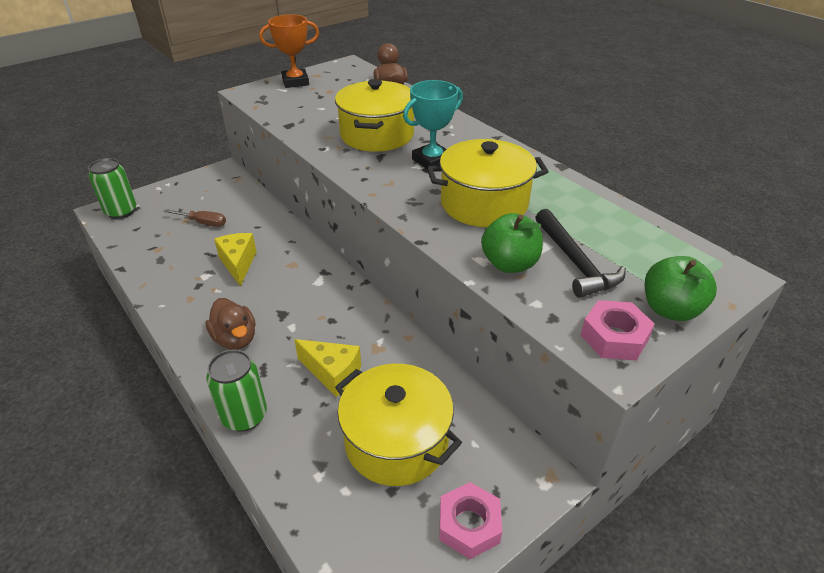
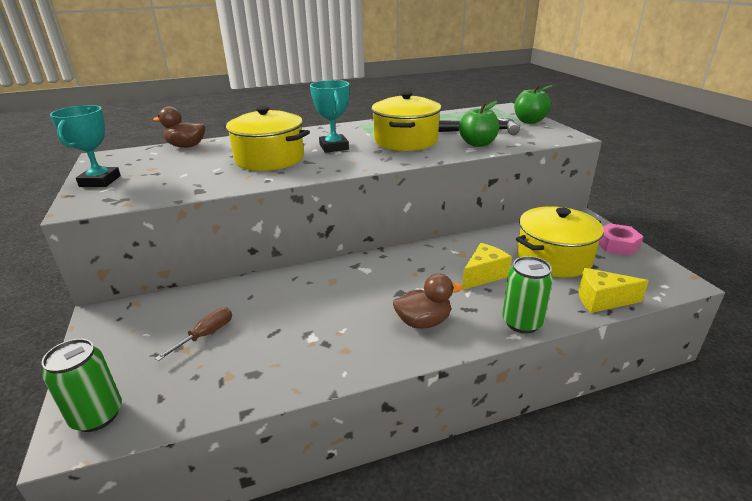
camera: 70 degrees left, 10 degrees down
(238, 264) = (307, 313): yellow cheese -> yellow cheese (602, 300)
(295, 82) = (100, 181): orange trophy -> turquoise trophy
(614, 337) = (549, 133): pink nut -> none

